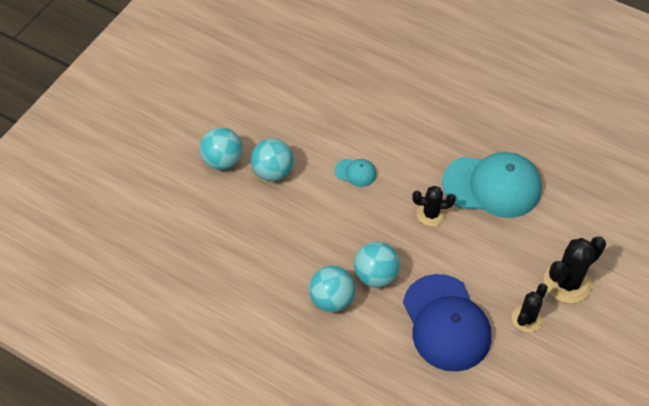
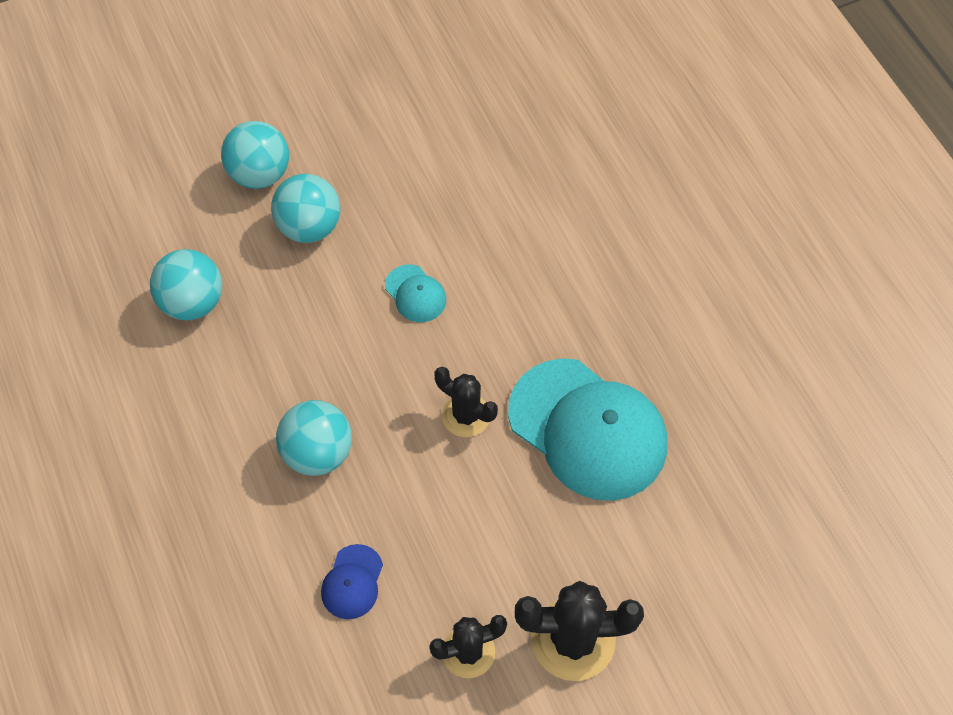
camera: 35 degrees right, 5 degrees up
(331, 299) = (233, 448): turquoise ball -> turquoise ball (192, 302)
(446, 323) = (352, 582): blue cap -> blue cap, size x0.43

